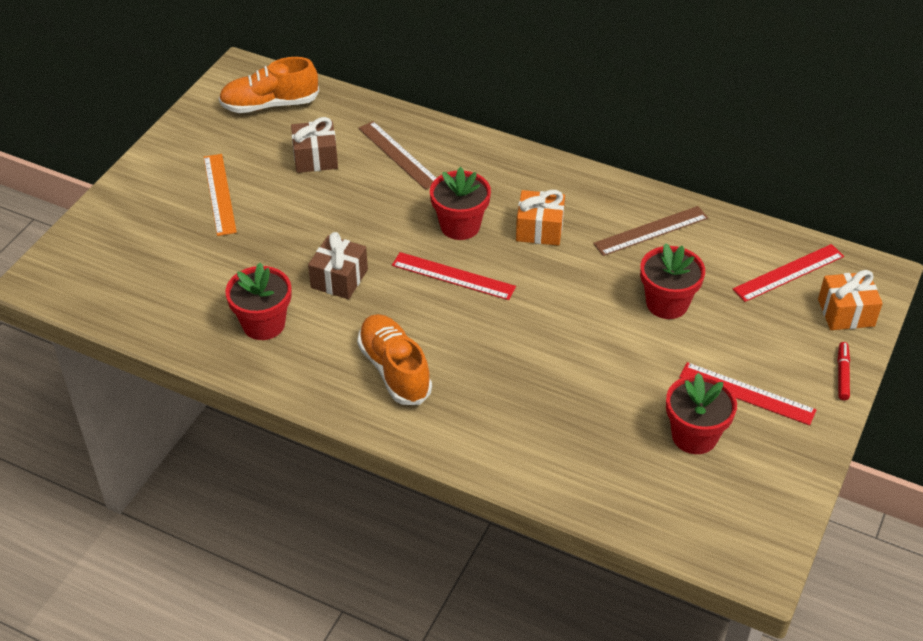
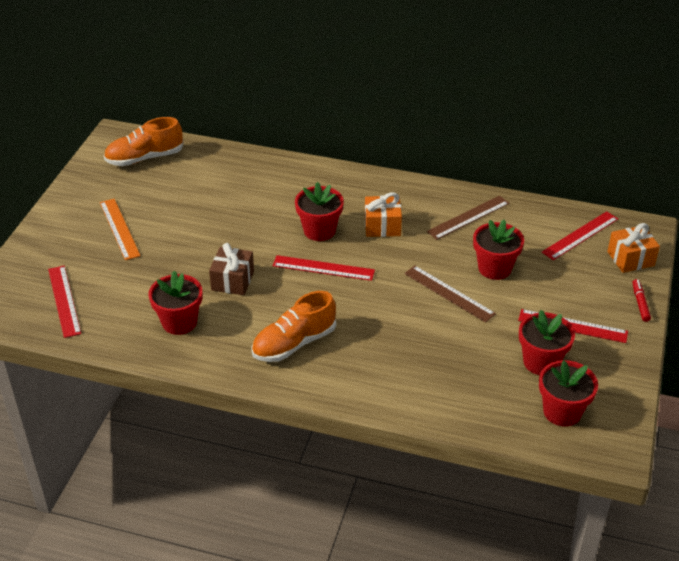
camera: 10 degrees left, 5 degrees down
(134, 279) = (64, 301): none -> red ruler
(315, 158) = (191, 193): brown gift -> none
(394, 370) = (294, 343): orange shoe -> orange shoe turned 90 degrees counterclockwise
(398, 155) = (257, 184): brown ruler -> brown ruler (449, 293)
(704, 505) = (562, 412): none -> red flower pot

